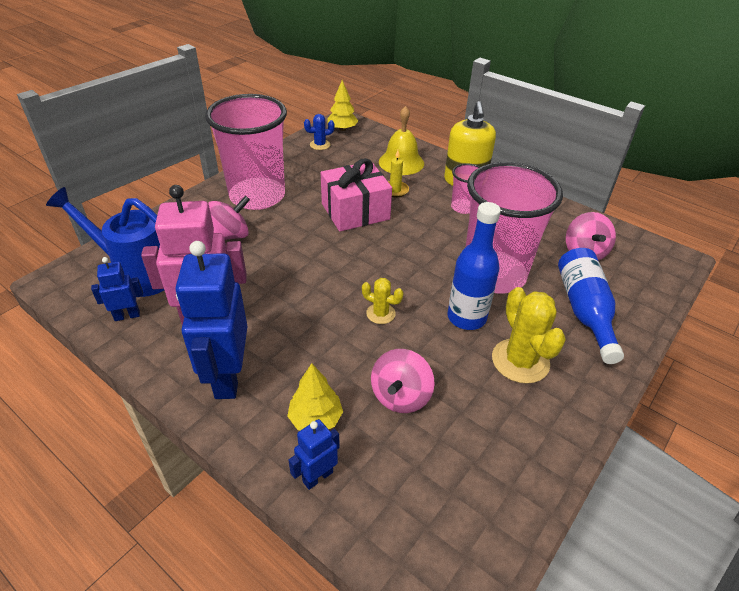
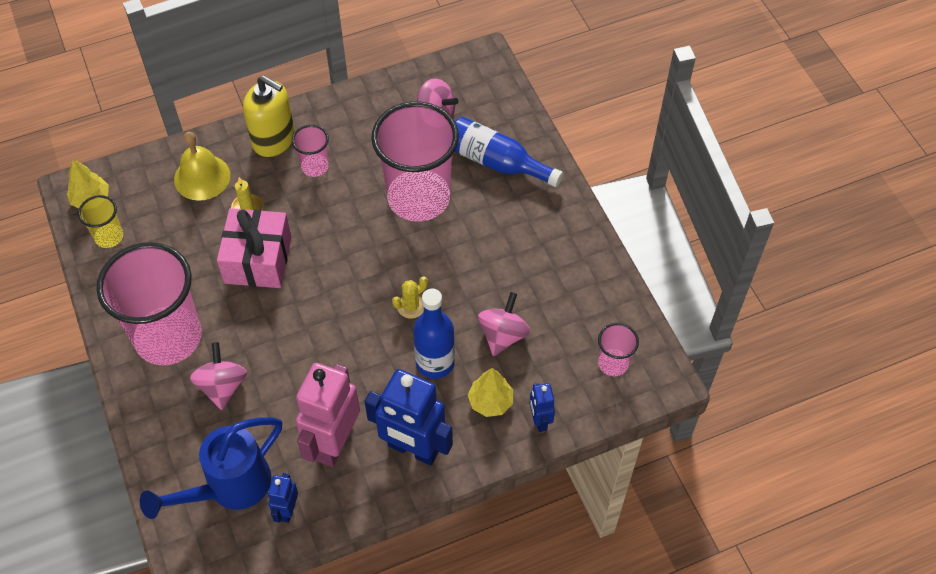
camera: 60 degrees left, 15 degrees up
(320, 145) = (109, 237): blue cactus -> yellow cup
(400, 396) = (503, 335): pink spinning top -> pink spinning top turned 120 degrees counterclockwise
(440, 524) = (613, 363): none -> pink cup
(466, 317) = (454, 247): blue bottle -> blue bottle (435, 363)
(520, 361) = (517, 238): yellow cactus -> none

